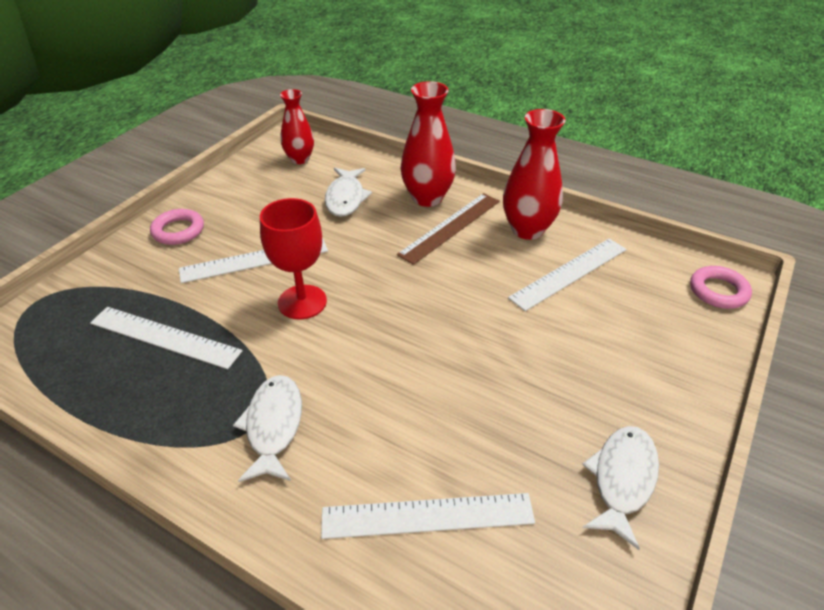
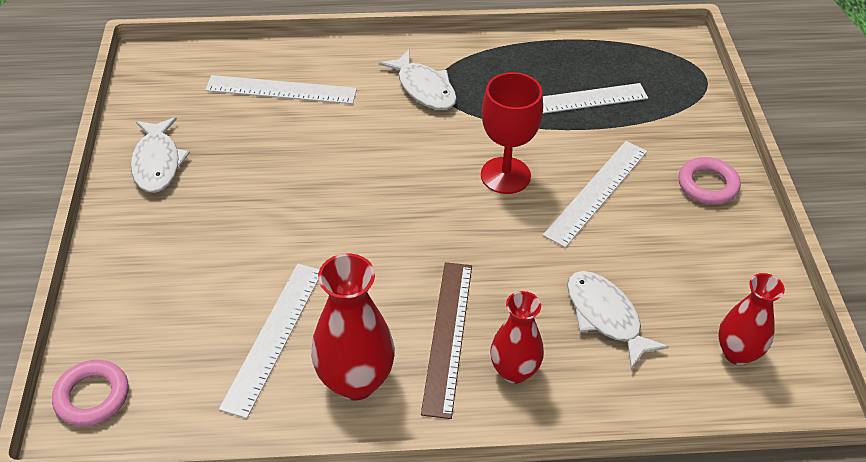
camera: 145 degrees right, 5 degrees up
(427, 198) = (514, 371): red vase -> red vase, size x0.66
(427, 516) = (281, 90): white ruler -> white ruler turned 45 degrees clockwise

